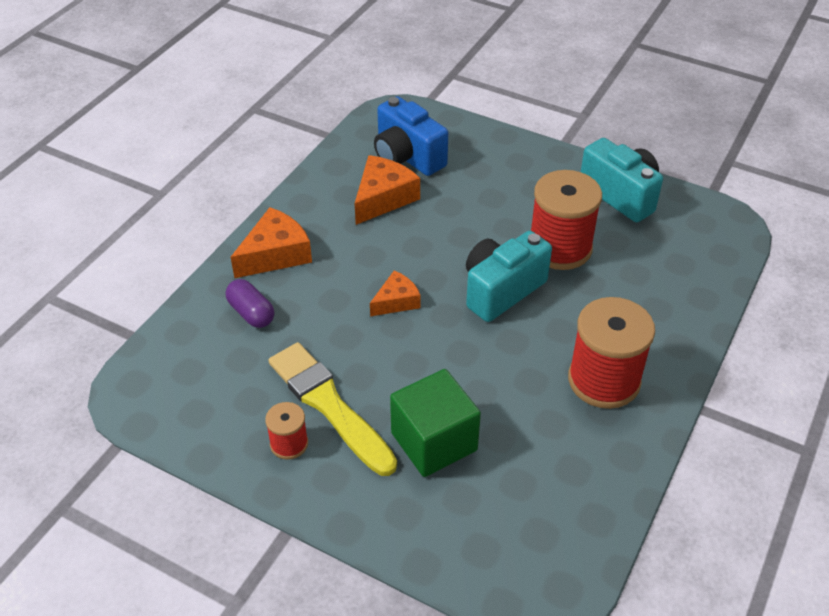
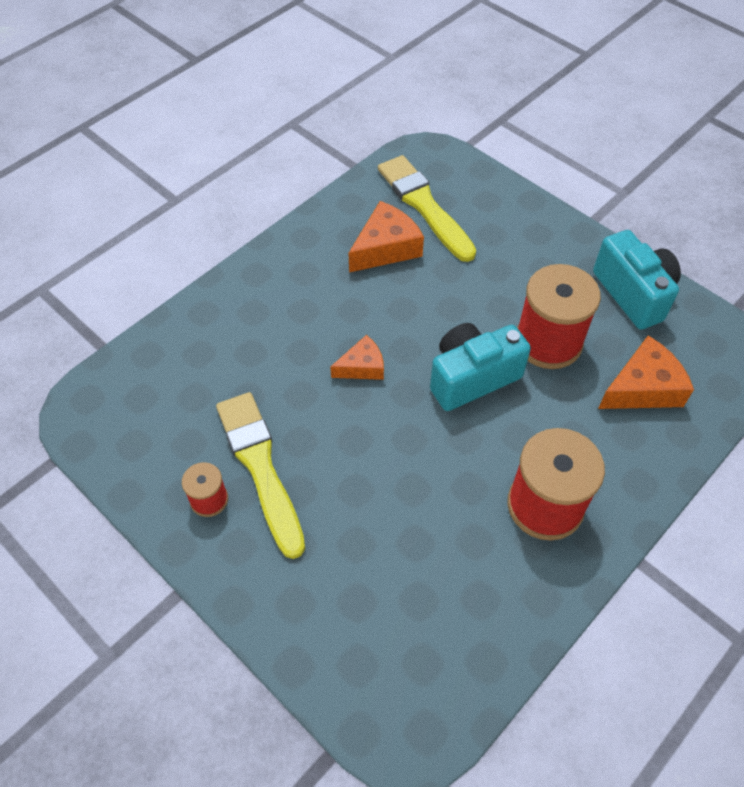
camera: 15 degrees right, 10 degrees up
(251, 313) = (218, 348): purple capsule -> none
(275, 254) = (261, 289): orange cheese -> orange cheese (642, 388)
(407, 157) = (424, 206): blue camera -> yellow brush
(434, 441) = (349, 532): green cube -> none

